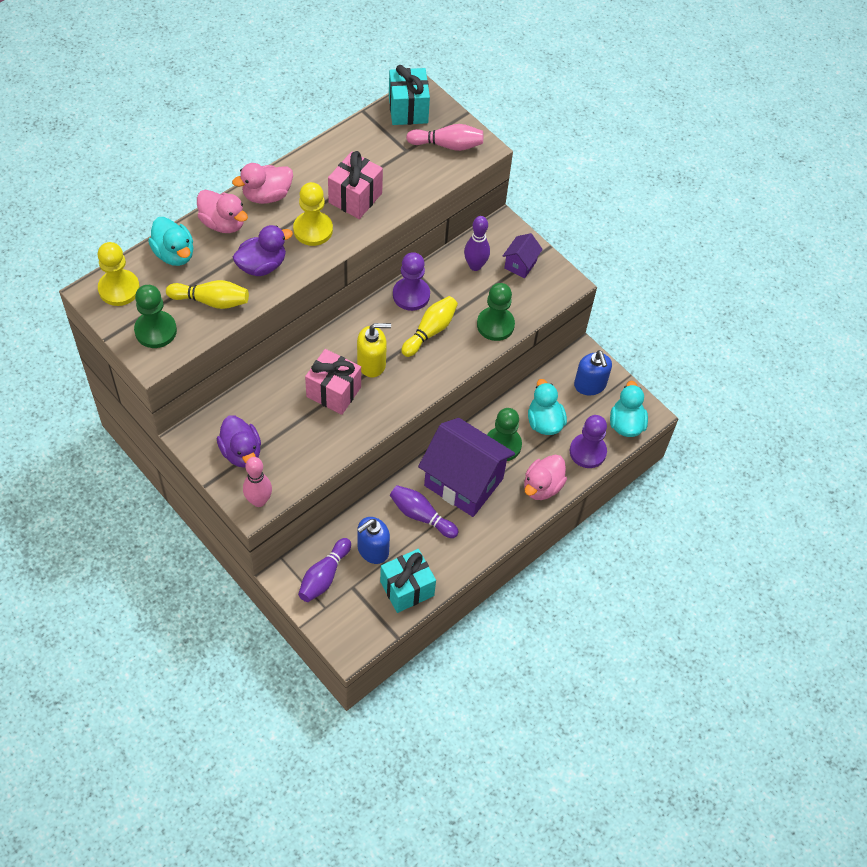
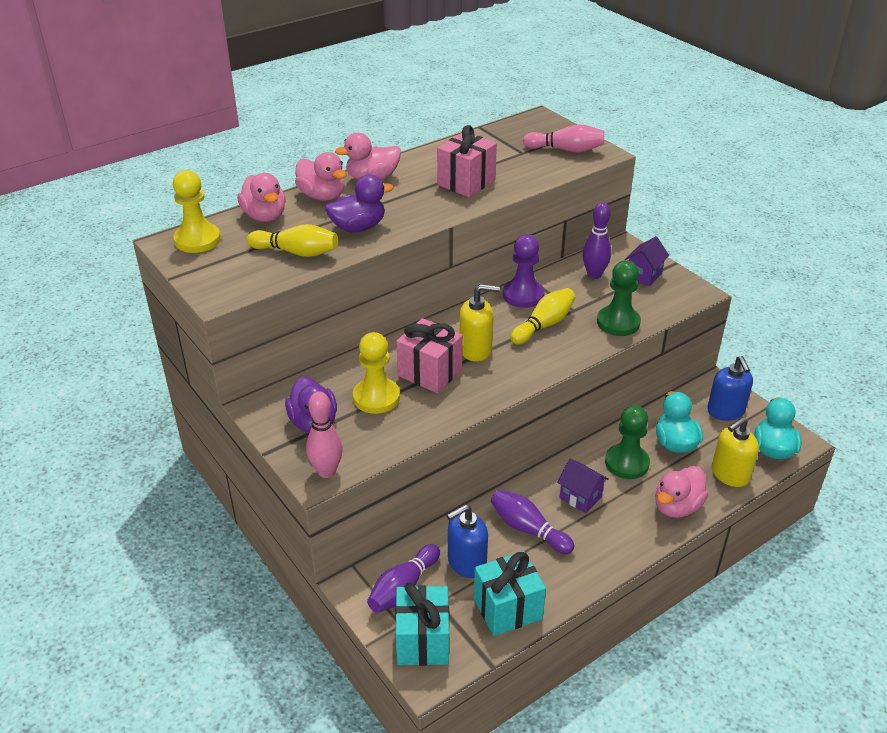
camera: 10 degrees right, 20 degrees down
(155, 331) = (228, 273): green pawn -> none
(174, 254) = (265, 216): turquoise duck -> pink duck
(313, 230) = (418, 203): yellow pawn -> yellow pawn (376, 397)
(408, 109) = (525, 126): turquoise gift -> turquoise gift (422, 641)
(463, 482) = (580, 497): purple house -> purple house, size x0.44
(587, 452) = (729, 474): purple pawn -> yellow soap dispenser

